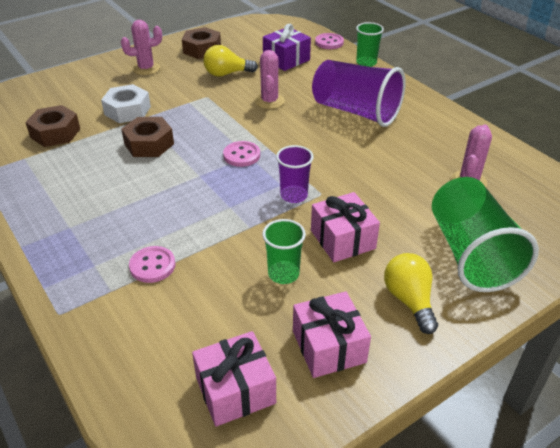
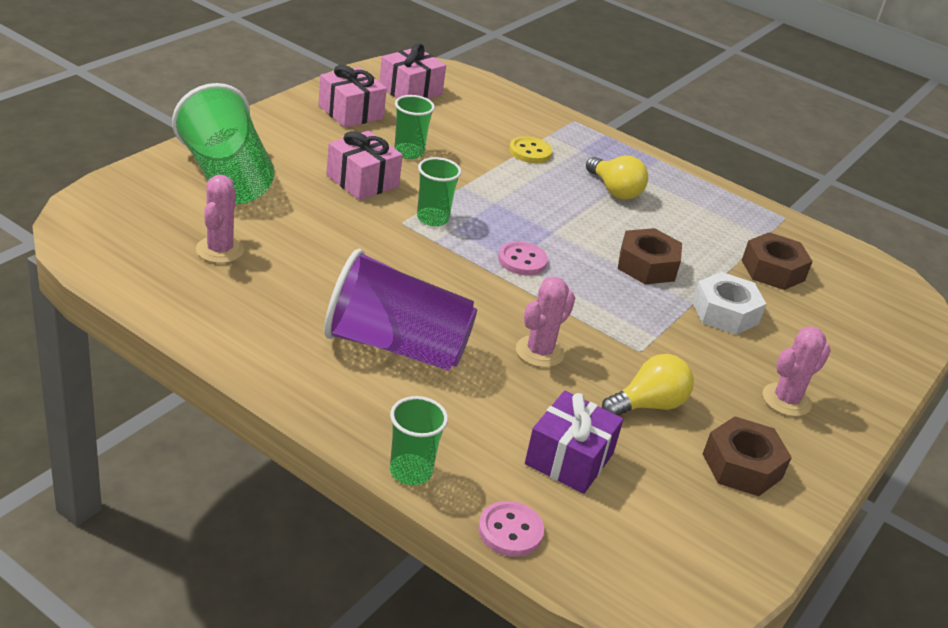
camera: 155 degrees right, 5 degrees down
(152, 266) = (530, 152): pink button -> yellow button
(269, 101) = (539, 352): pink cactus -> pink cactus turned 60 degrees clockwise
(294, 195) = (432, 218): purple cup -> green cup
(409, 300) = (287, 140): yellow light bulb -> yellow light bulb (614, 190)

